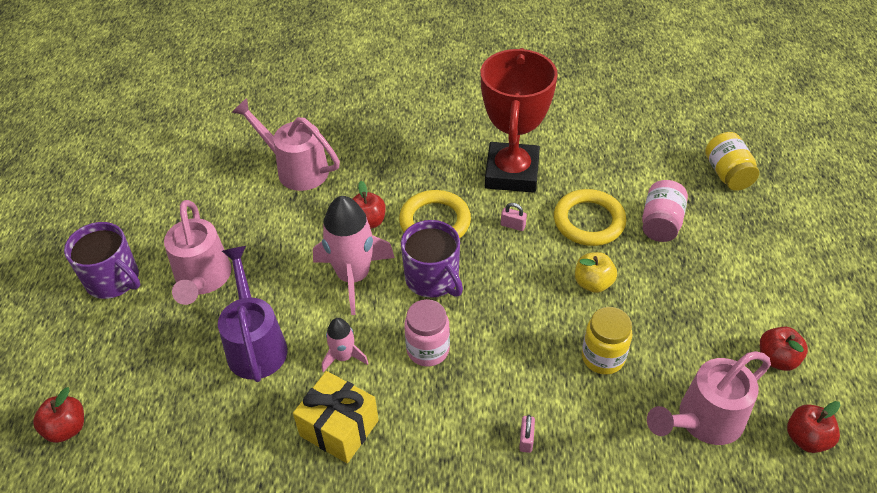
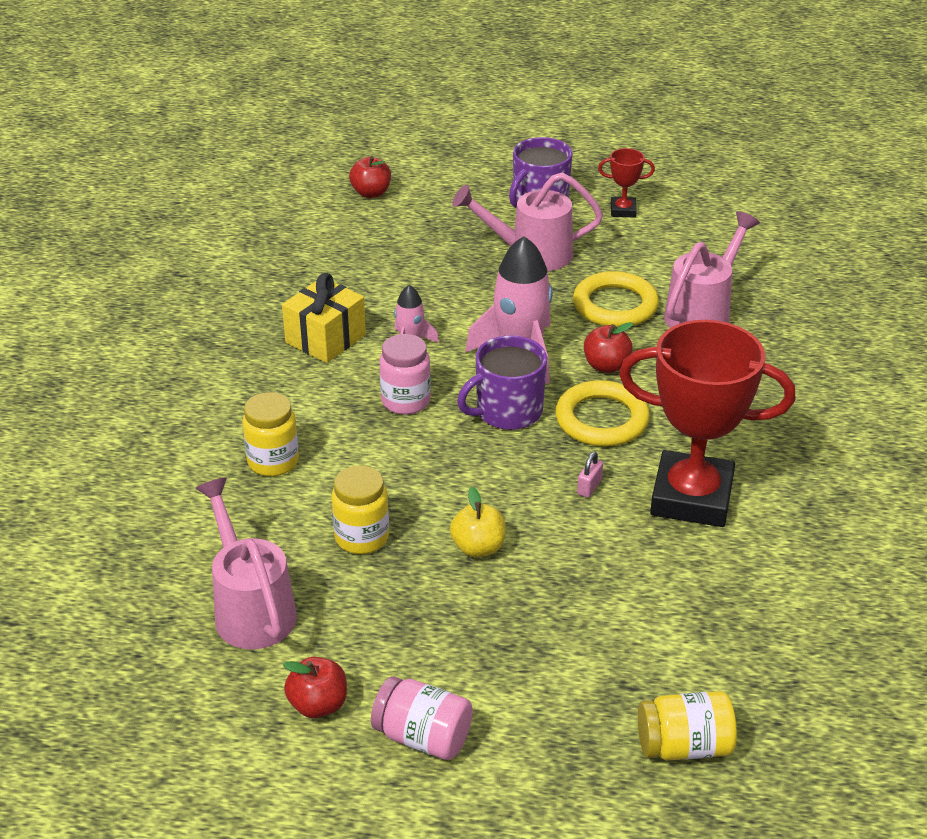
camera: 95 degrees right, 10 degrees down
(138, 220) = (623, 210): none -> red trophy
(255, 344) = (439, 288): purple watering can -> none
(526, 439) = (273, 461): pink padlock -> yellow jar
(589, 221) = (590, 561): yellow ring -> yellow ring (615, 305)
(660, 223) = (579, 637): pink jar -> pink jar (423, 737)
(806, 438) = (197, 699): red apple -> none

